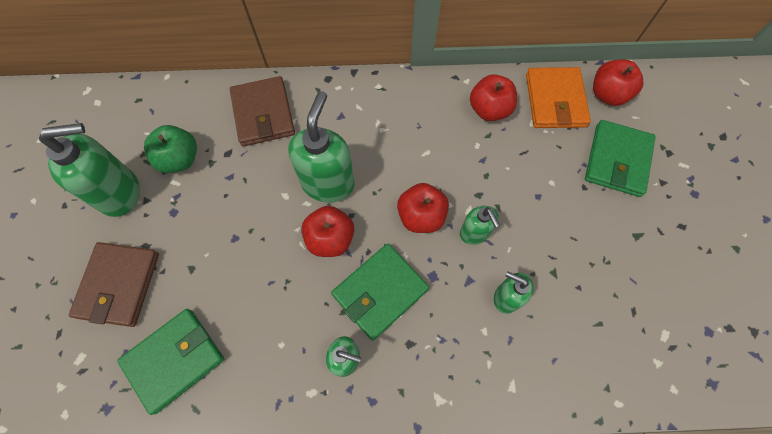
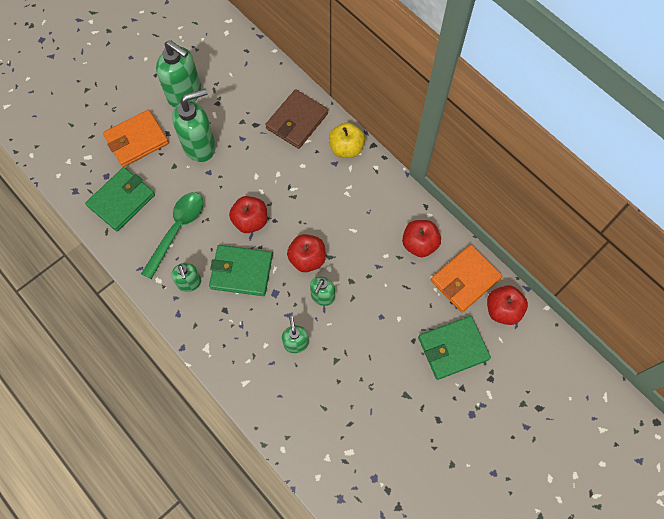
camera: 50 degrees right, 0 degrees up
(118, 285) = (137, 140): brown wallet -> orange wallet
(174, 360) = (122, 200): green wallet -> green wallet turned 60 degrees counterclockwise
(180, 159) = (230, 104): green apple -> none
(270, 323) = (177, 230): none -> green spoon
(328, 183) = (284, 192): green soap dispenser -> green soap dispenser (200, 146)
(335, 95) = (346, 148): none -> yellow apple

